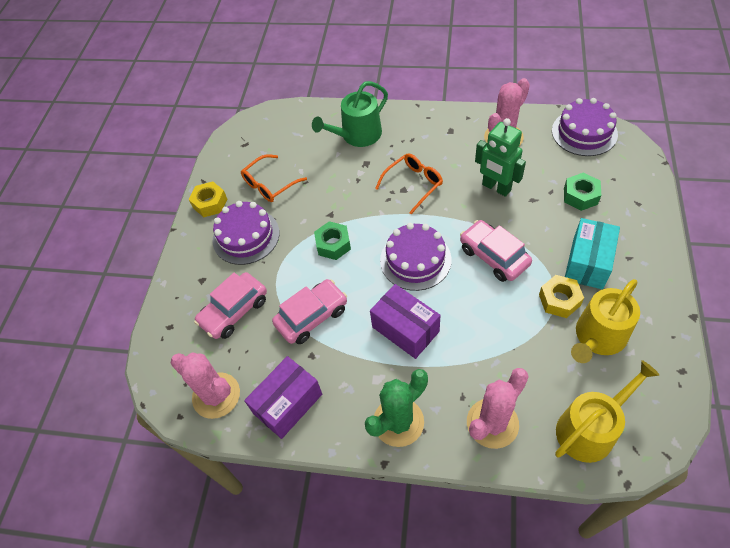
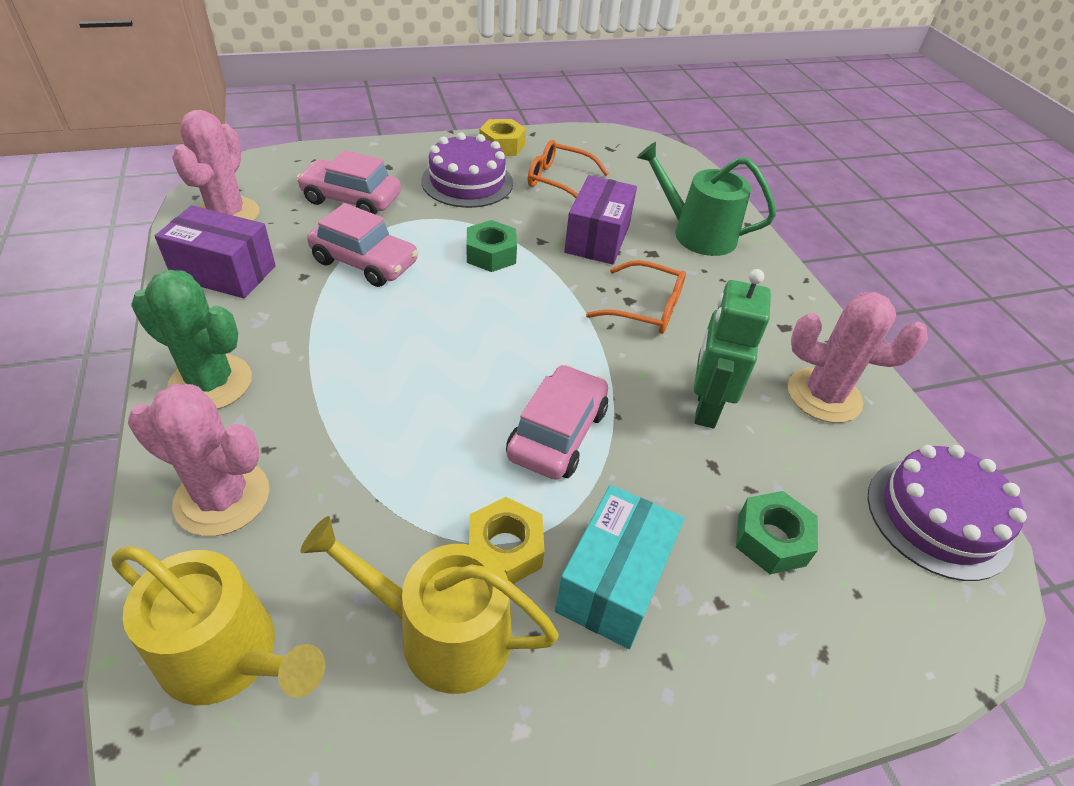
camera: 55 degrees right, 10 degrees down
(405, 329) = (373, 356): purple box -> purple box (597, 238)
(415, 260) = (504, 340): purple cake -> none
(587, 263) = (613, 582): turquoise box -> turquoise box turned 60 degrees counterclockwise

